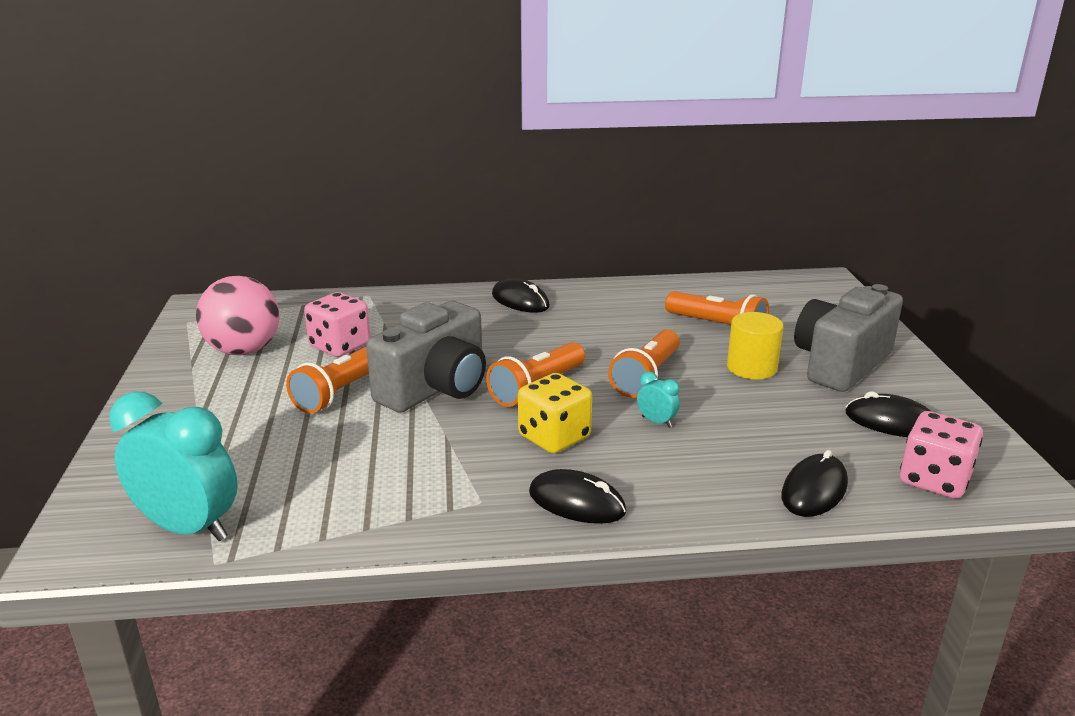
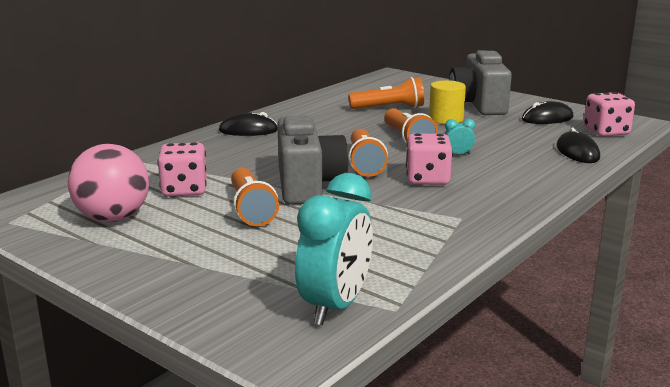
camera: 45 degrees left, 5 degrees down
(188, 528) = (335, 306): turquoise clock -> turquoise clock turned 135 degrees clockwise
(554, 437) = (427, 179): yellow dice -> pink dice
(576, 502) = (503, 198): black mouse -> none

